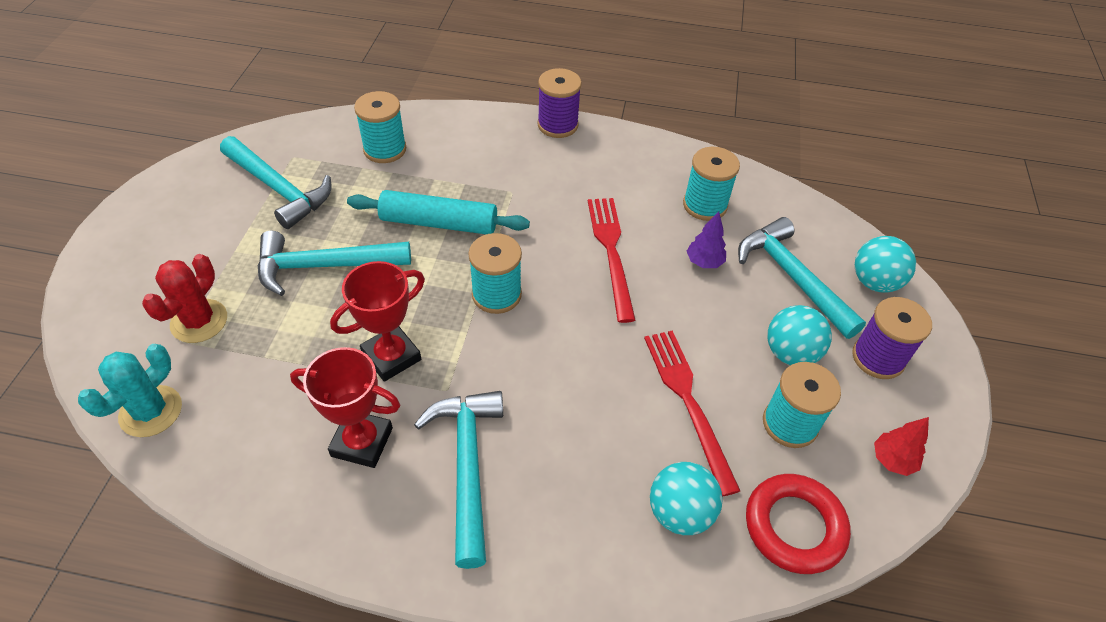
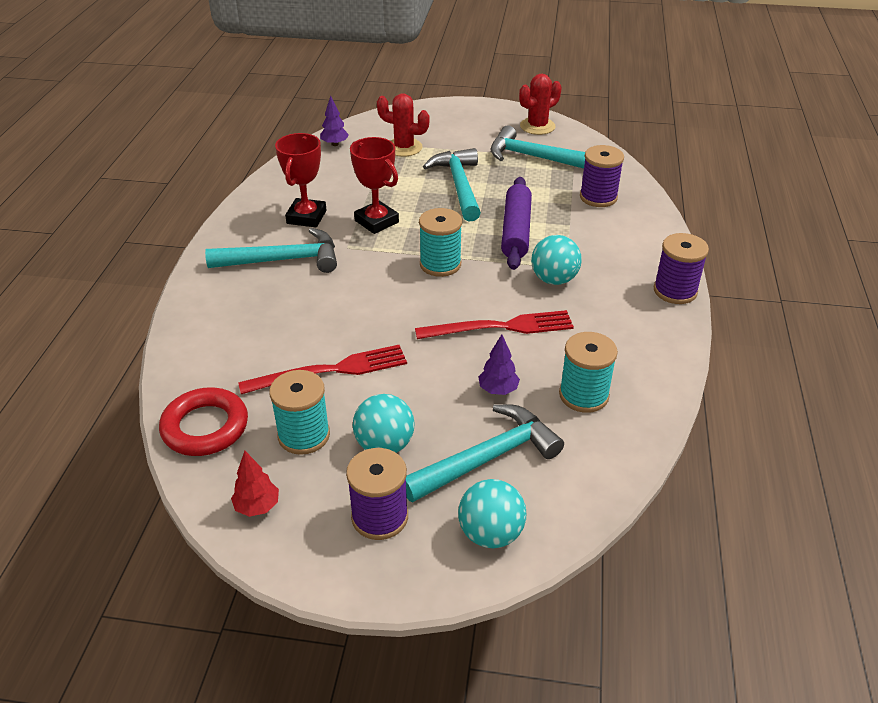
camera: 90 degrees right, 10 degrees down
(151, 411) = (334, 144): turquoise cactus -> purple tree
(199, 178) = (537, 126): none -> red cactus
(279, 189) = (535, 157): turquoise hammer -> turquoise hammer turned 75 degrees clockwise
(385, 149) = (598, 197): turquoise spool -> purple spool
(439, 223) = (516, 231): turquoise rolling pin -> purple rolling pin
(680, 512) = (230, 361): turquoise ball -> turquoise ball (554, 279)

